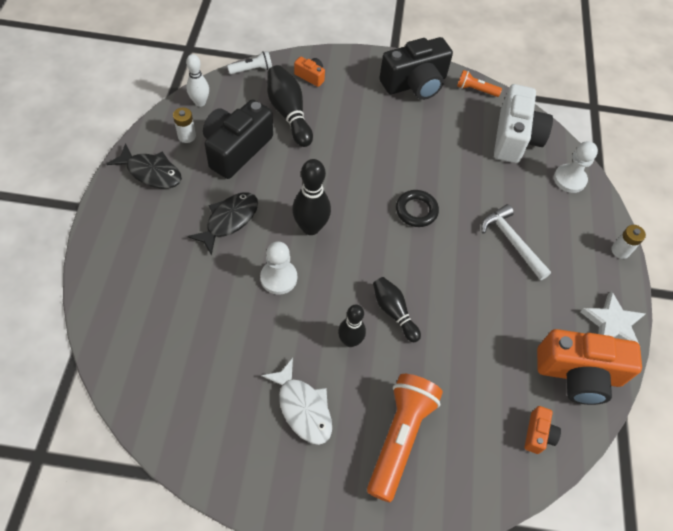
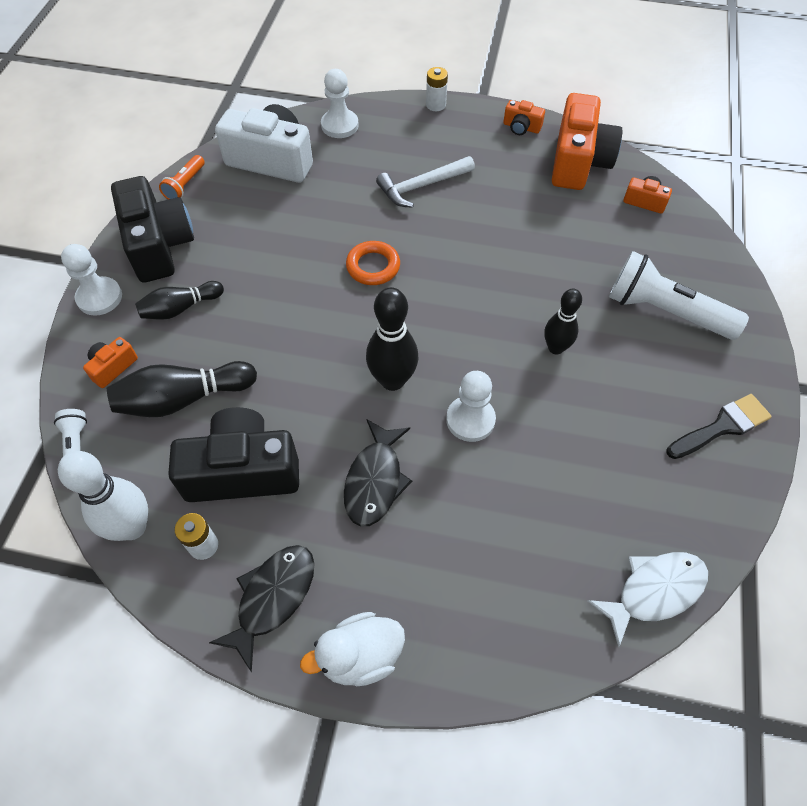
camera: 80 degrees left, 0 degrees up
(111, 218) = (360, 656): none -> white duck
(200, 102) = (132, 527): white bowling pin -> white bowling pin, size x1.52
(229, 220) = (375, 480): black fish -> black fish turned 120 degrees counterclockwise
(236, 149) = (243, 471): black camera -> black camera turned 135 degrees clockwise
(278, 471) = (722, 426): none -> black brush
(303, 408) = (644, 399): white fish -> white fish (654, 591)
(365, 61) = (99, 297): none -> white pawn
(394, 312) = (515, 302): black bowling pin -> black bowling pin (180, 308)
(400, 437) = (665, 311): orange flashlight -> white flashlight
(416, 211) = (373, 266): black ring -> orange ring
(612, 323) = (521, 127): white star -> orange camera

